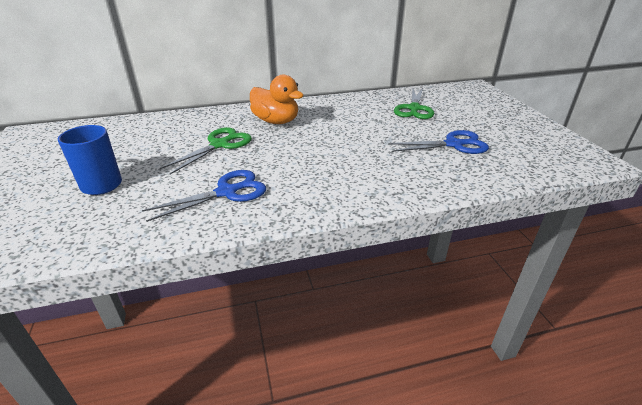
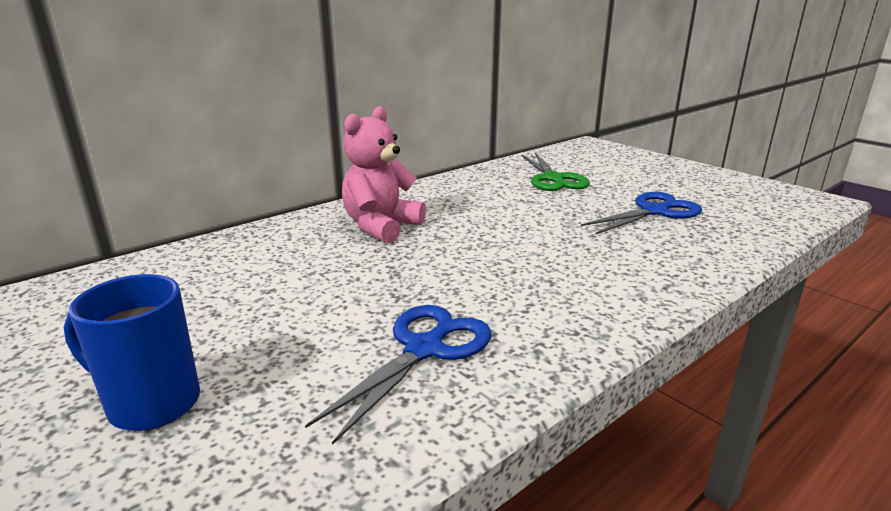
camera: 25 degrees left, 10 degrees down
(219, 145) = (325, 279): green scissors -> none
(276, 121) = (381, 227): orange duck -> pink teddy bear

